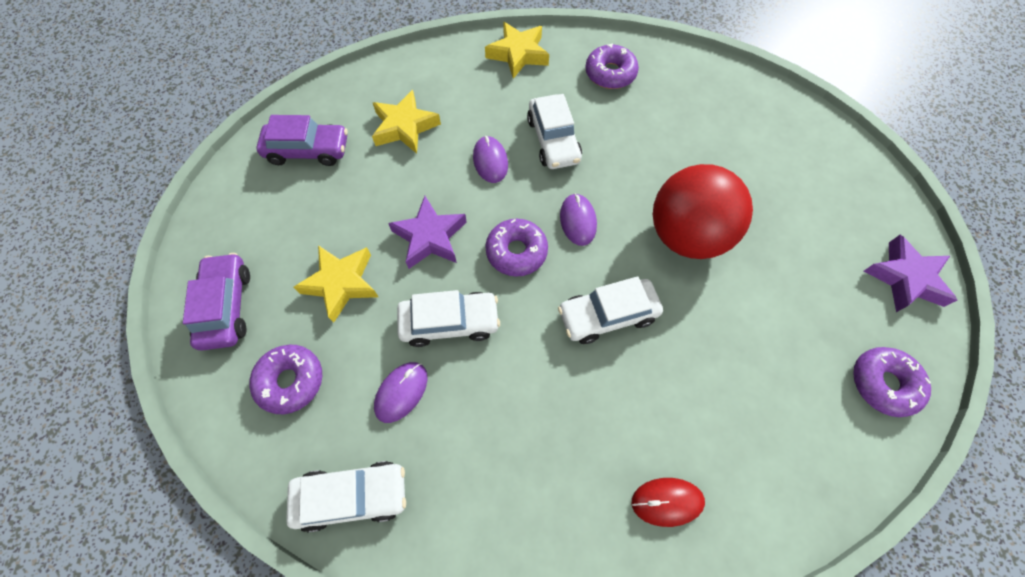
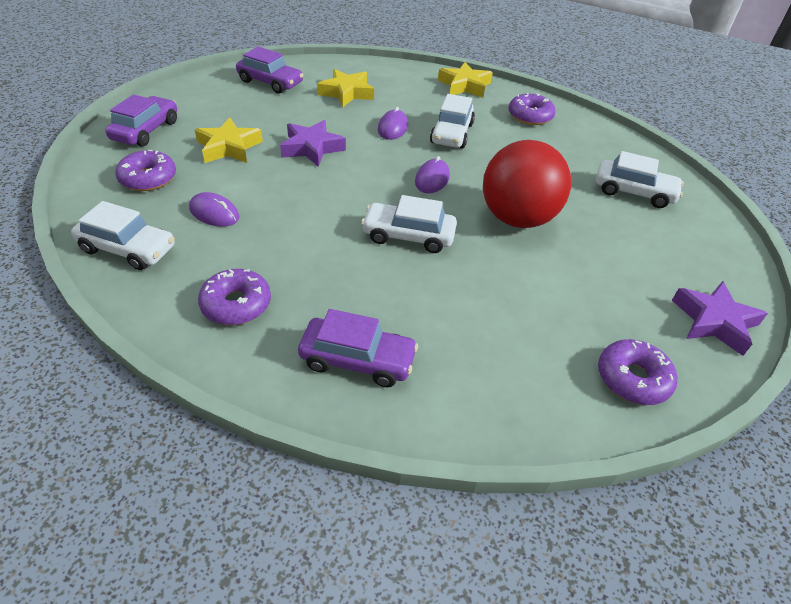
camera: 25 degrees right, 20 degrees down
(401, 392) = (214, 213): purple mouse -> purple mouse turned 60 degrees clockwise
(449, 322) = (283, 193): white car -> white car (634, 192)
(516, 252) = (368, 177): purple donut -> purple donut (236, 304)
(667, 502) = (357, 360): red mouse -> purple car

